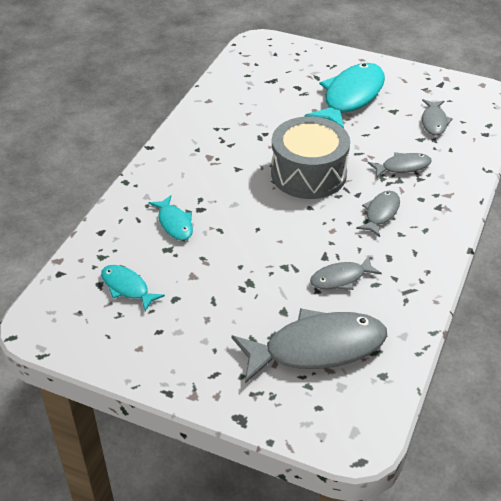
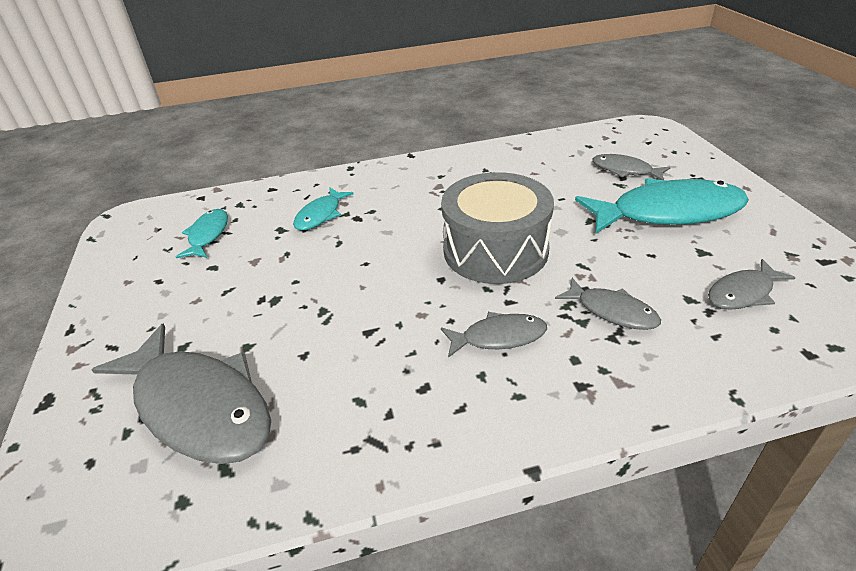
camera: 55 degrees right, 5 degrees down
(340, 278) = (342, 363): grey fish -> grey fish (625, 170)

